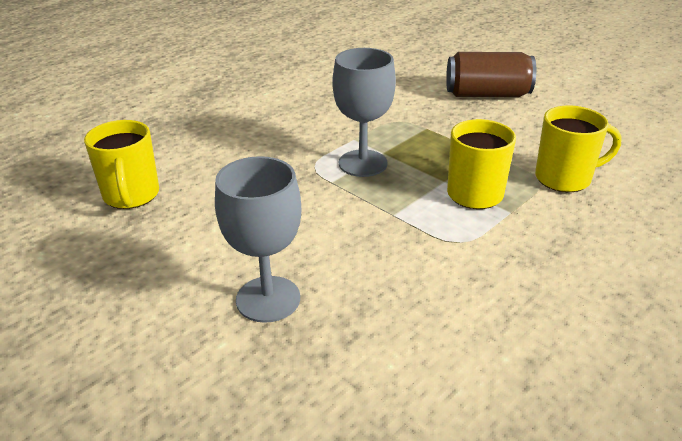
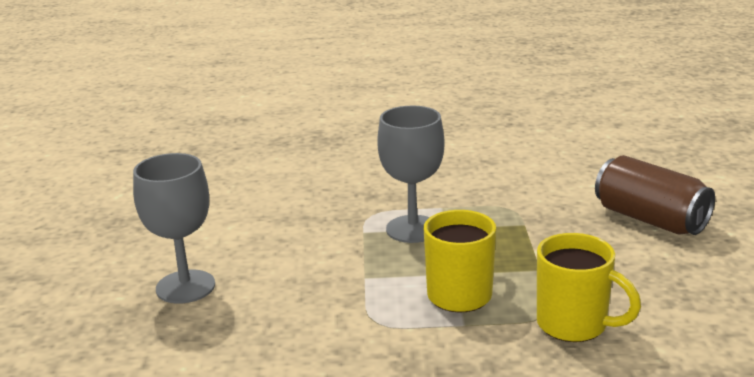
camera: 45 degrees right, 10 degrees down
(131, 196) = (218, 181): yellow mug -> none

